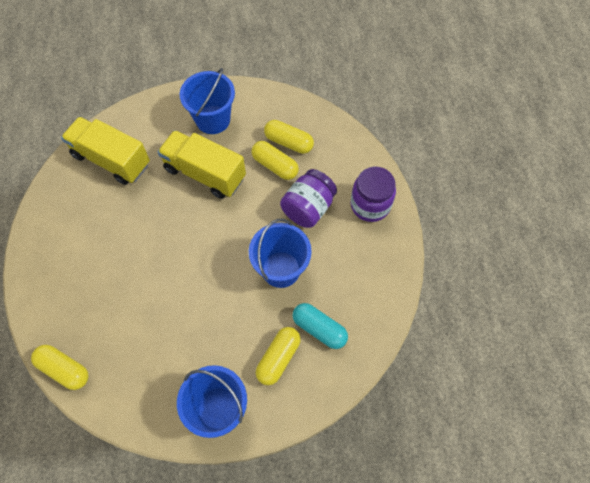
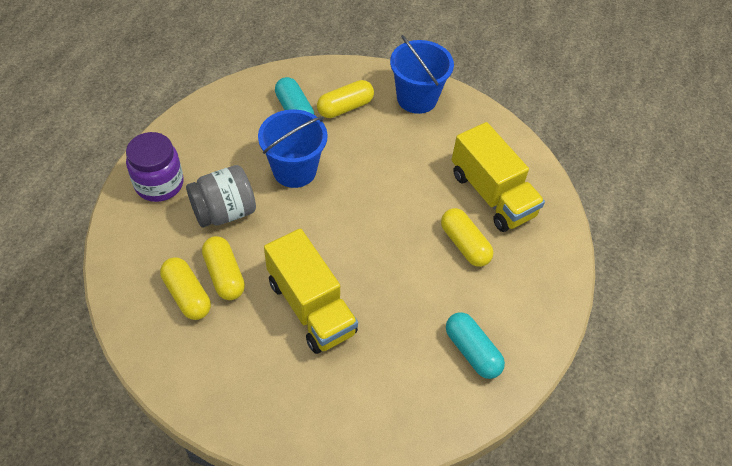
camera: 155 degrees left, 10 degrees down
(64, 369) = (544, 184): yellow capsule -> yellow capsule (464, 244)
(83, 196) = (472, 351): none -> turquoise capsule
(111, 160) = (418, 385): yellow truck -> yellow truck (492, 194)
(213, 120) = (257, 376): blue bucket -> none
(308, 208) = (224, 212): purple jar -> grey jar

